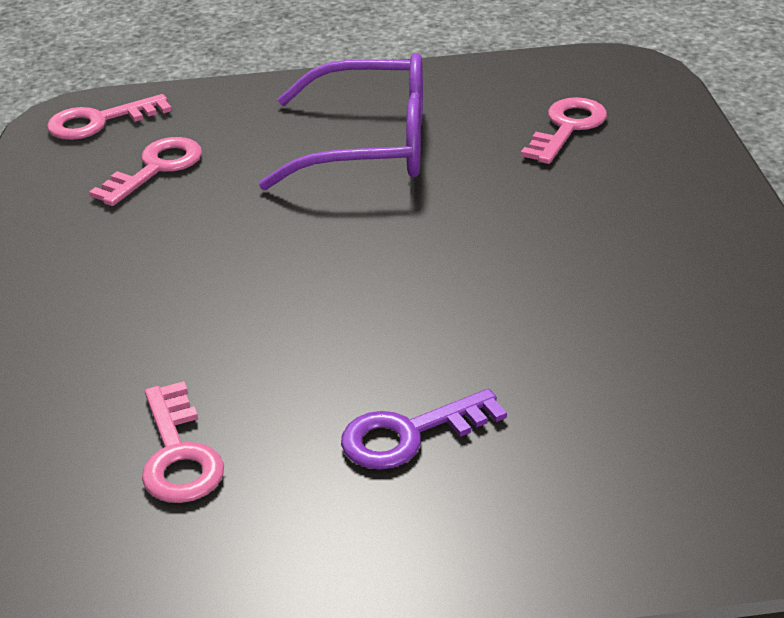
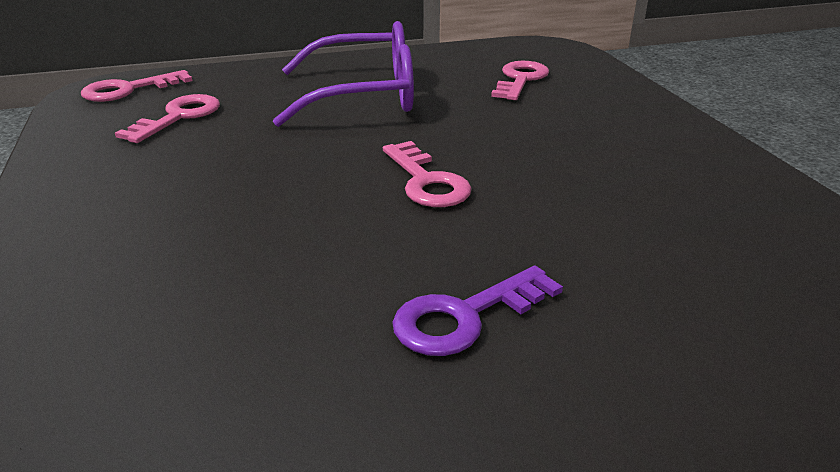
camera: 10 degrees left, 5 degrees down
(178, 454) = (205, 358): pink key -> pink key (426, 181)

